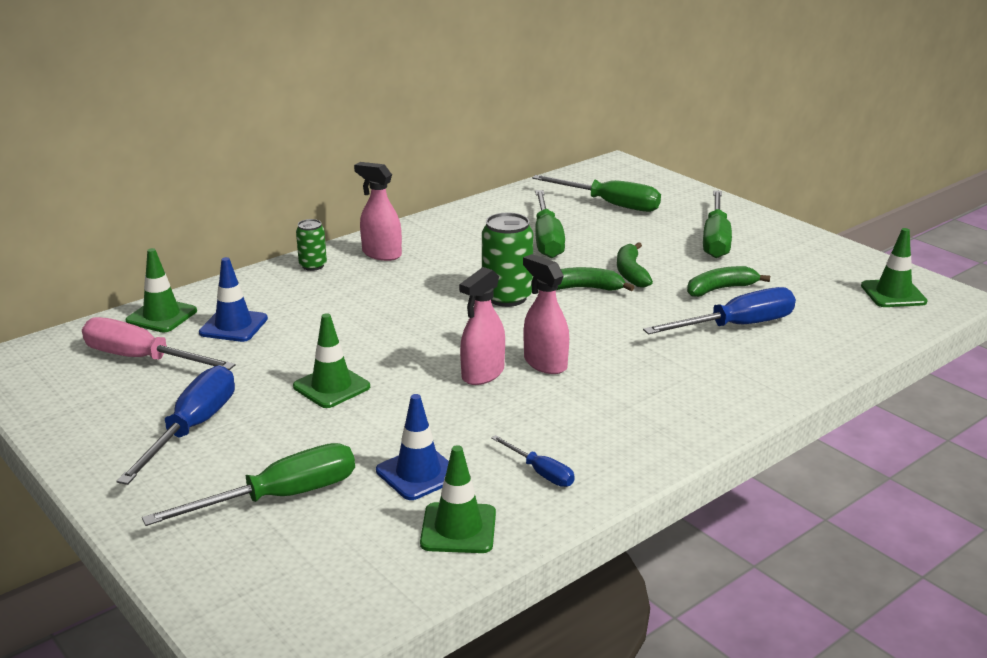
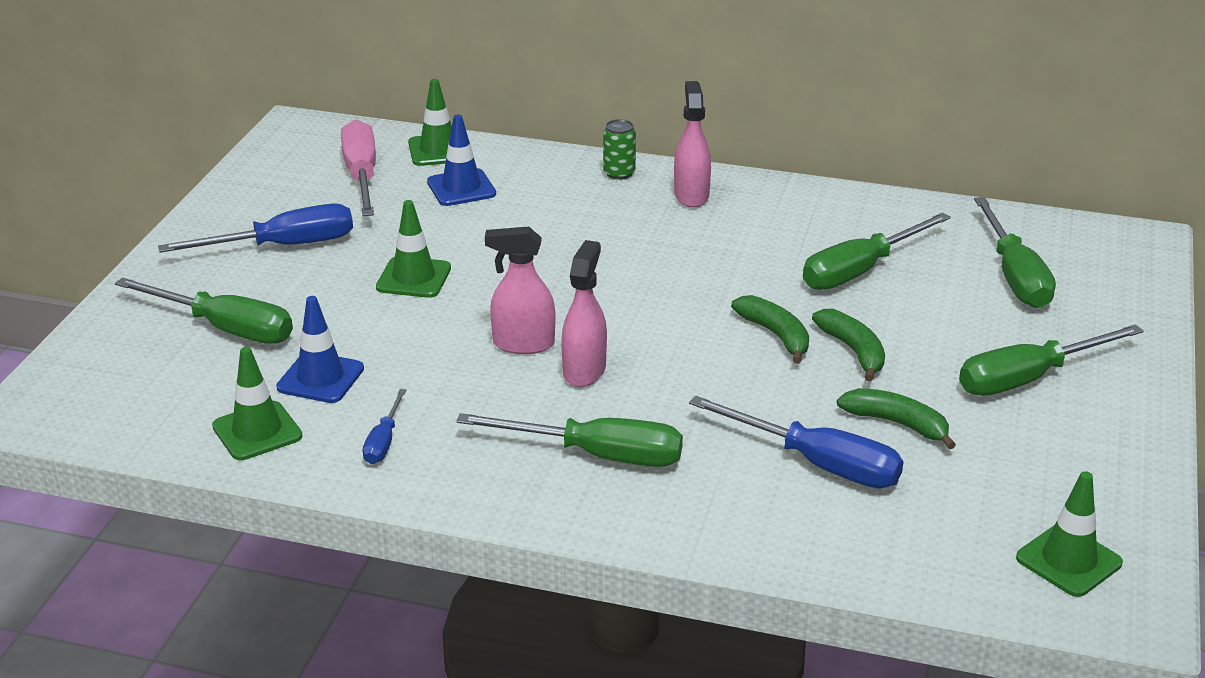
camera: 55 degrees right, 5 degrees up
(507, 297) = (693, 298): green can -> none
(631, 273) = (853, 351): green banana -> green banana turned 105 degrees clockwise
(651, 393) = (597, 455): none -> green screwdriver

